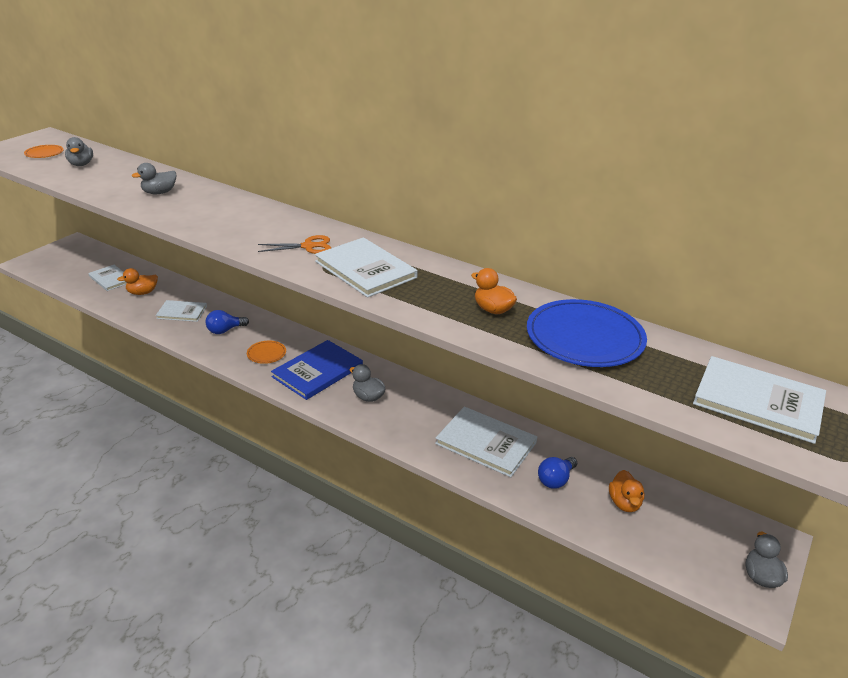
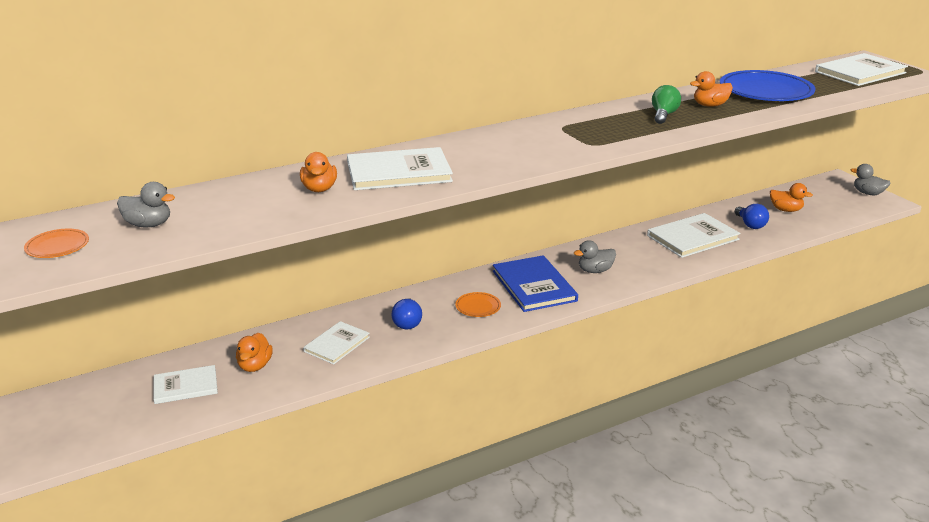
camera: 60 degrees left, 5 degrees down
(159, 193) = (319, 189): grey duck -> orange duck
(308, 246) = (541, 142): orange scissors -> none
(365, 269) = (609, 130): white book -> white book (398, 172)
(434, 289) = (663, 115): none -> green light bulb

